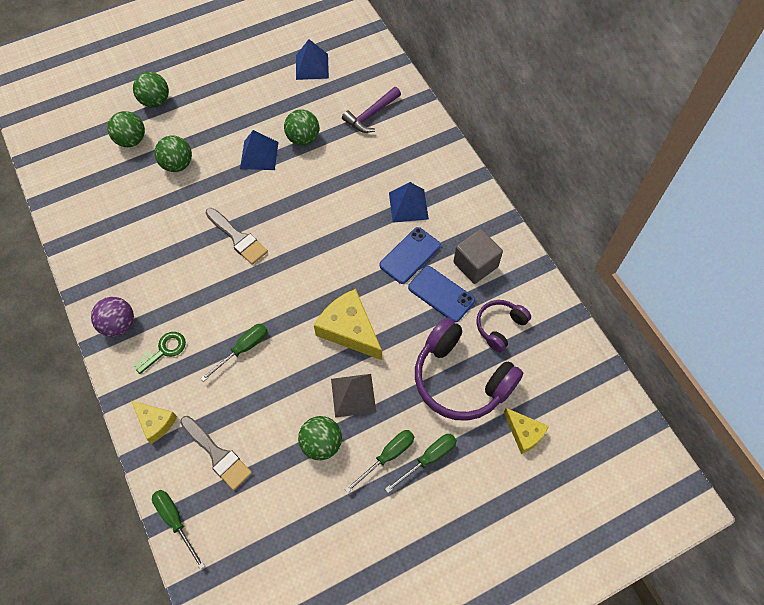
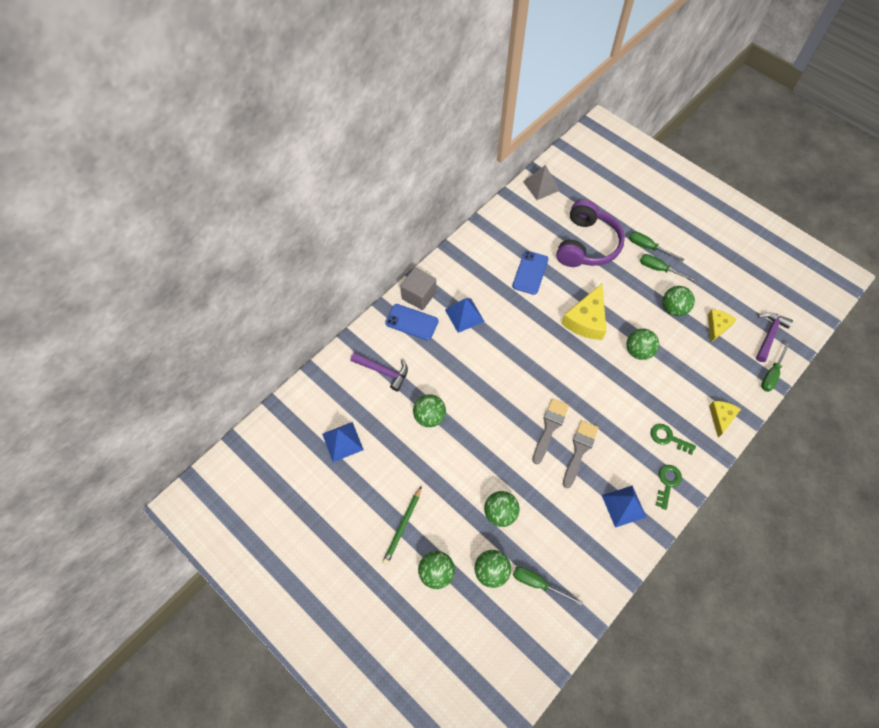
camera: 110 degrees left, 0 degrees up
(119, 325) = (667, 483): purple ball -> green key
(208, 89) = (402, 526): none -> green pencil
(217, 455) = (717, 367): grey brush -> grey brush (579, 450)
(228, 553) = (769, 335): none -> purple hammer
(243, 349) = (637, 383): green screwdriver -> green screwdriver (538, 583)
(259, 155) = (461, 446): blue pyramid -> blue pyramid (623, 506)
(282, 370) = (638, 351): none -> green ball
(353, 395) = (631, 301): grey pyramid -> grey pyramid (541, 186)
(410, 255) = (508, 301): blue phone -> blue phone (411, 322)
(475, 264) = (496, 258): grey cube -> grey cube (419, 295)
(500, 327) = (538, 232): purple headphones -> none
(524, 433) = (603, 203): yellow cheese -> yellow cheese (717, 326)

